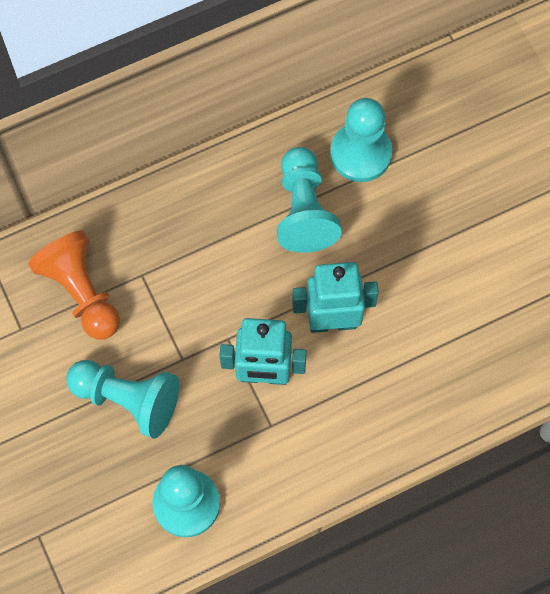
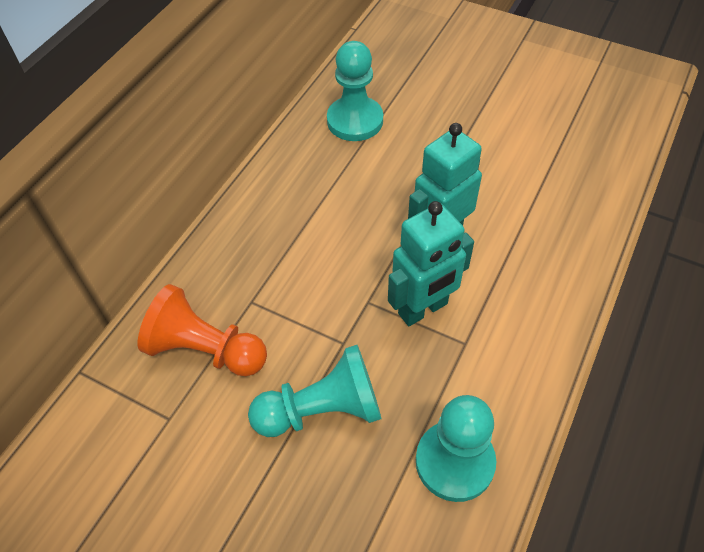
camera: 35 degrees left, 15 degrees down
(304, 210) = (346, 178): turquoise pawn -> none

